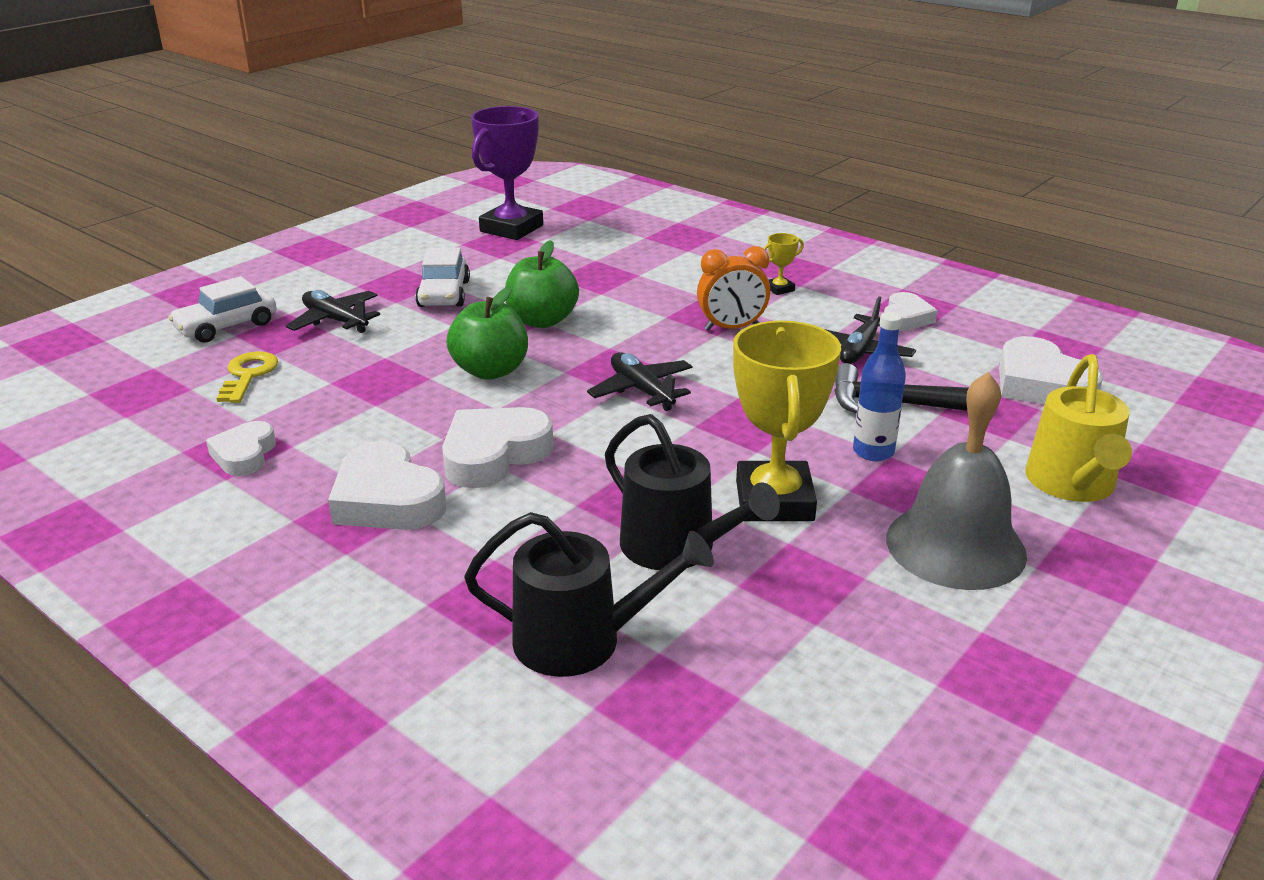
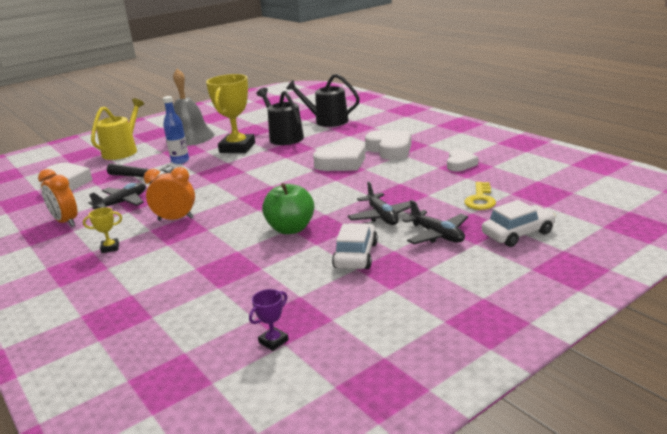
camera: 165 degrees left, 5 degrees down
(490, 371) = (334, 198): green apple -> none
(511, 228) = (273, 341): purple trophy -> purple trophy, size x0.42
(641, 390) = (257, 186): black plane -> black plane (382, 216)
(906, 318) = (66, 222): white heart -> orange clock

